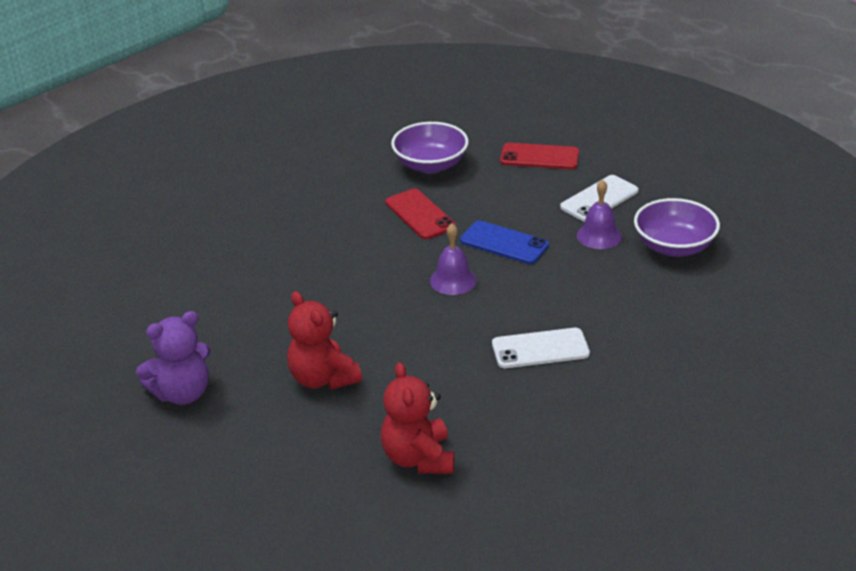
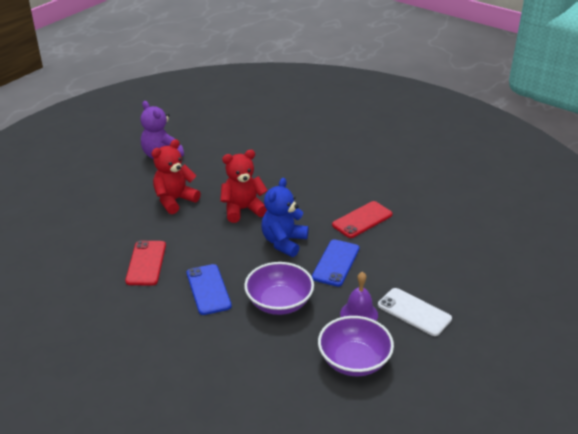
camera: 80 degrees right, 0 degrees up
(418, 458) = (99, 245): red teddy bear -> red teddy bear (243, 210)
(430, 165) = (431, 218): purple bowl -> purple bowl (279, 303)
(453, 280) = (284, 242): purple bell -> blue teddy bear
(539, 157) = (467, 274): red phone -> red phone (146, 263)
(540, 349) = (208, 289): white phone -> blue phone

